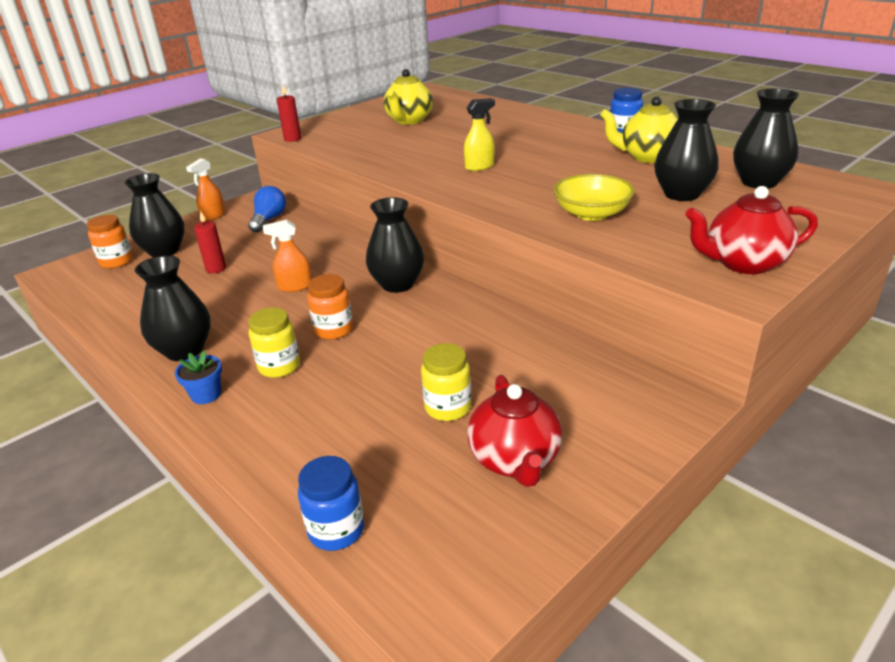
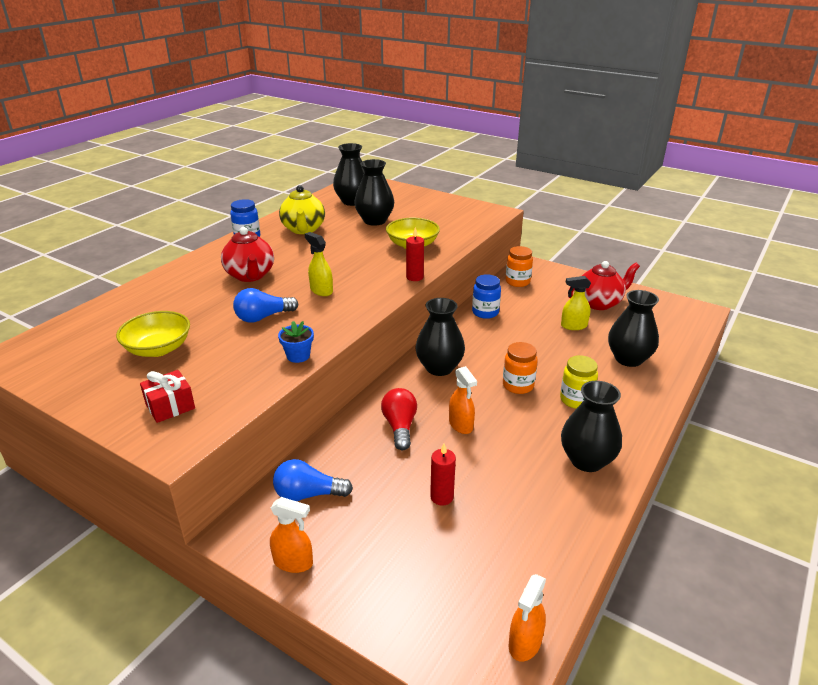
camera: 105 degrees left, 0 degrees up
(65, 285) = (524, 643): none -> orange spray bottle
(116, 261) = (448, 615): orange jar -> orange jar (517, 282)
(164, 251) = (408, 571): black vase -> black vase (628, 359)
(206, 394) = (627, 426): blue flower pot -> blue flower pot (298, 356)
(292, 139) = (205, 431): red candle -> red candle (415, 277)
(316, 257) = (400, 427): none -> red light bulb
(330, 129) = (170, 406): none -> red gift
(336, 530) = (683, 344): blue jar -> blue jar (485, 312)
(409, 120) = (158, 349): yellow teapot -> yellow bowl
(438, 147) = (263, 317): none -> blue light bulb
(447, 408) = (573, 326): yellow jar -> yellow spray bottle
(744, 263) = (465, 210): red teapot -> red teapot (250, 275)

